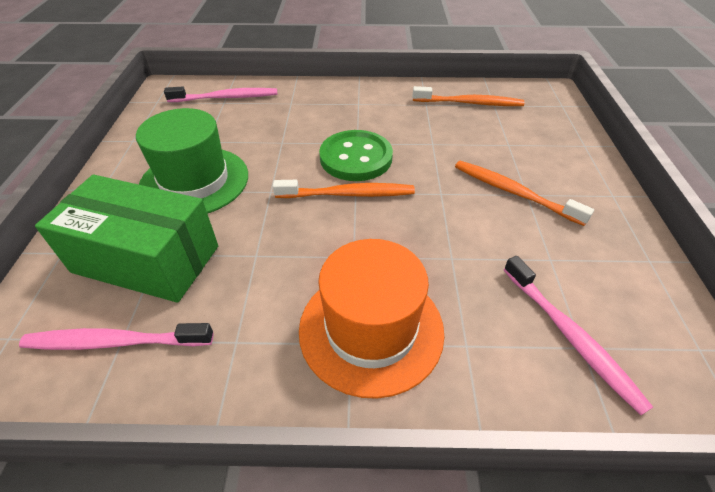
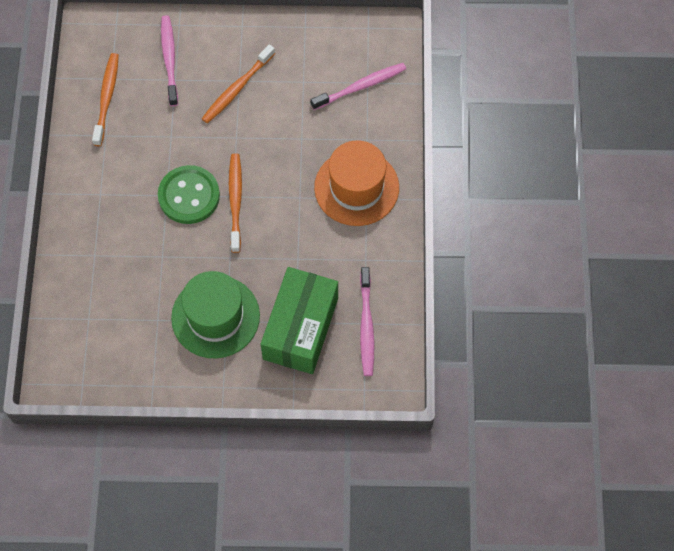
camera: 90 degrees left, 20 degrees up
(226, 98) = (80, 318): pink toothbrush -> pink toothbrush (169, 60)

